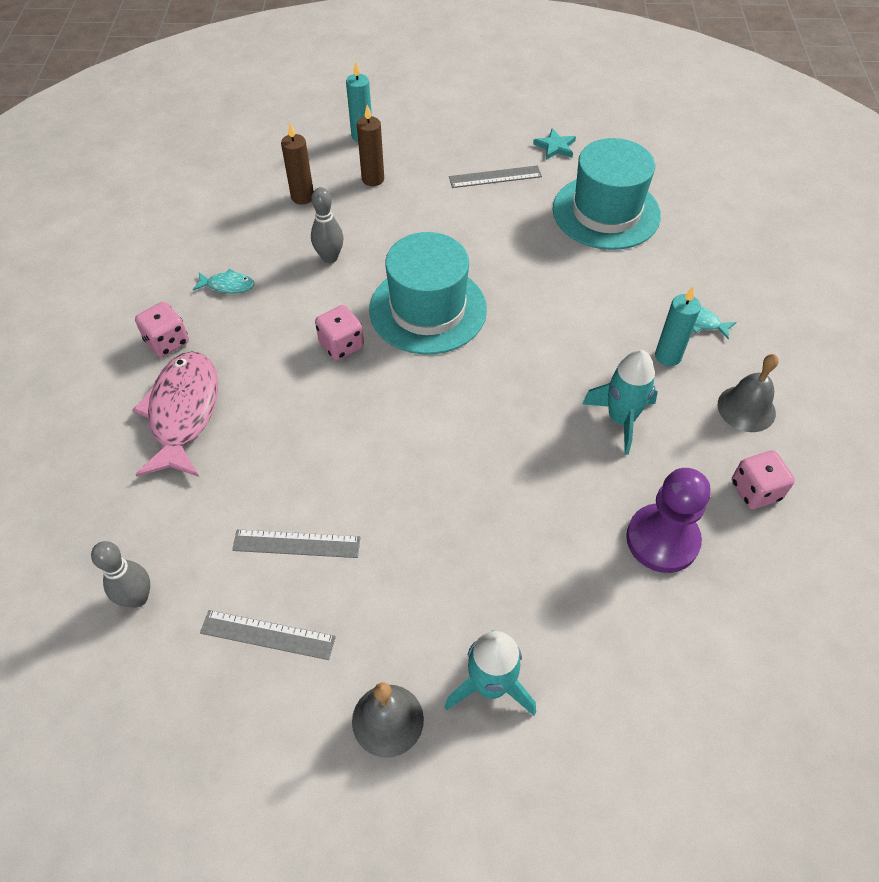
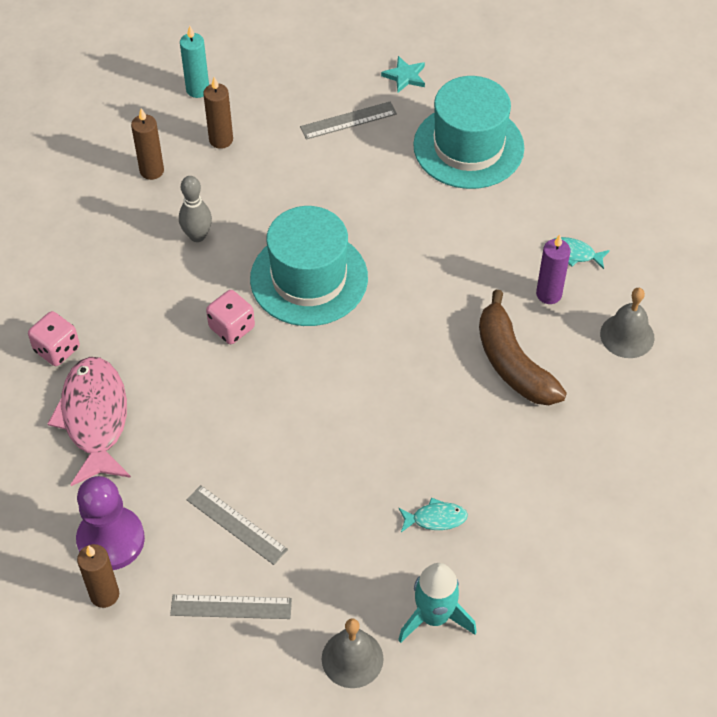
camera: 10 degrees left, 0 degrees up
(137, 598) = (104, 594): grey bowling pin -> brown candle
(228, 285) = (101, 281): turquoise fish -> turquoise fish (436, 518)
(296, 543) = (236, 524): grey ruler -> grey ruler turned 45 degrees clockwise
(621, 419) = (513, 363): turquoise rocket -> brown banana
(662, 540) = (564, 469): purple pawn -> purple pawn (111, 540)
(668, 356) = (549, 294): turquoise candle -> purple candle
(755, 490) = (642, 412): pink dice -> none

